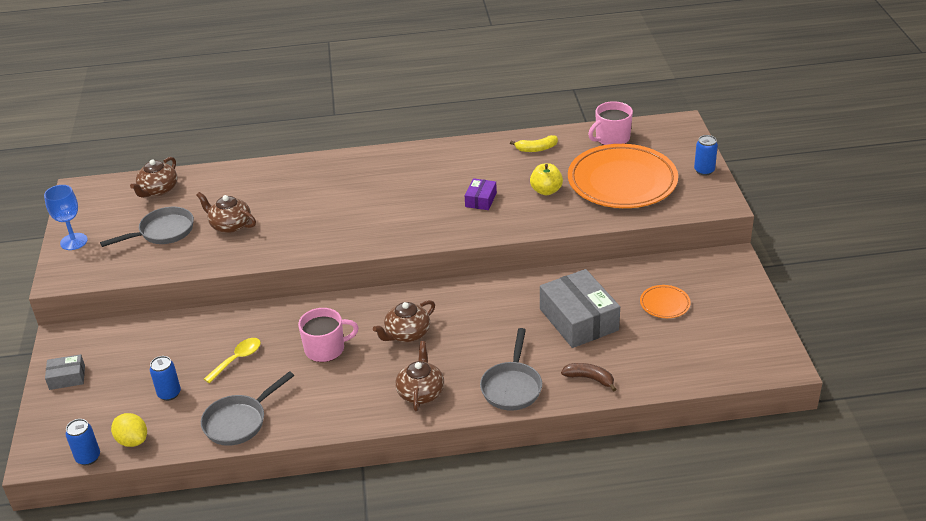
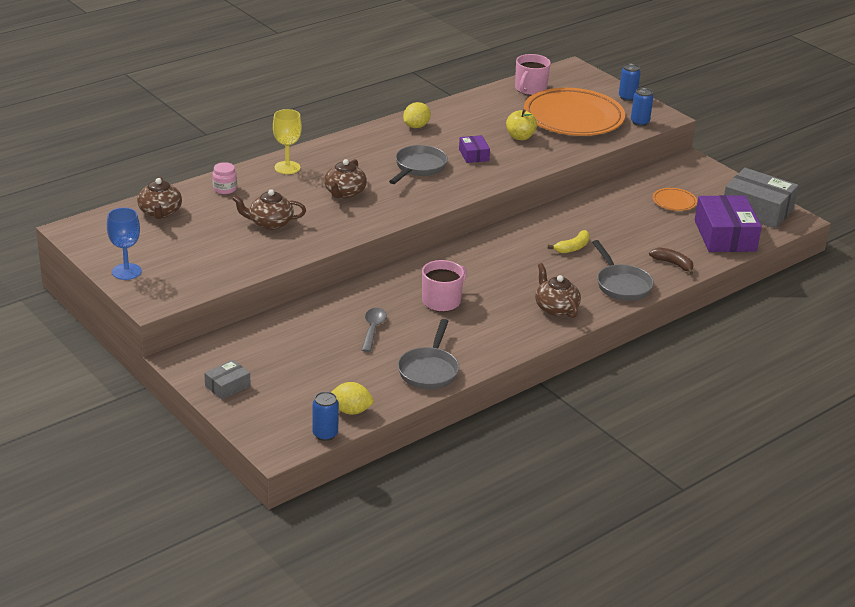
camera: 35 degrees left, 5 degrees down
(163, 232) = (209, 243): grey pan -> grey pan (418, 167)
(169, 393) = (341, 369): blue can -> blue can (639, 122)
(231, 180) = (225, 189): none -> pink jar
(237, 359) = (373, 329): yellow spoon -> grey spoon
(303, 171) = (287, 167): none -> yellow goblet
(407, 334) = (498, 273): brown teapot -> brown teapot (344, 193)
(459, 155) = (416, 126): none -> yellow lemon
(536, 149) = (476, 109): yellow banana -> yellow banana (572, 247)
(579, 319) = (622, 228): grey box -> grey box (757, 210)
(589, 379) = (673, 264): brown banana -> brown banana turned 45 degrees clockwise
(680, 361) = (725, 236): none -> purple box

